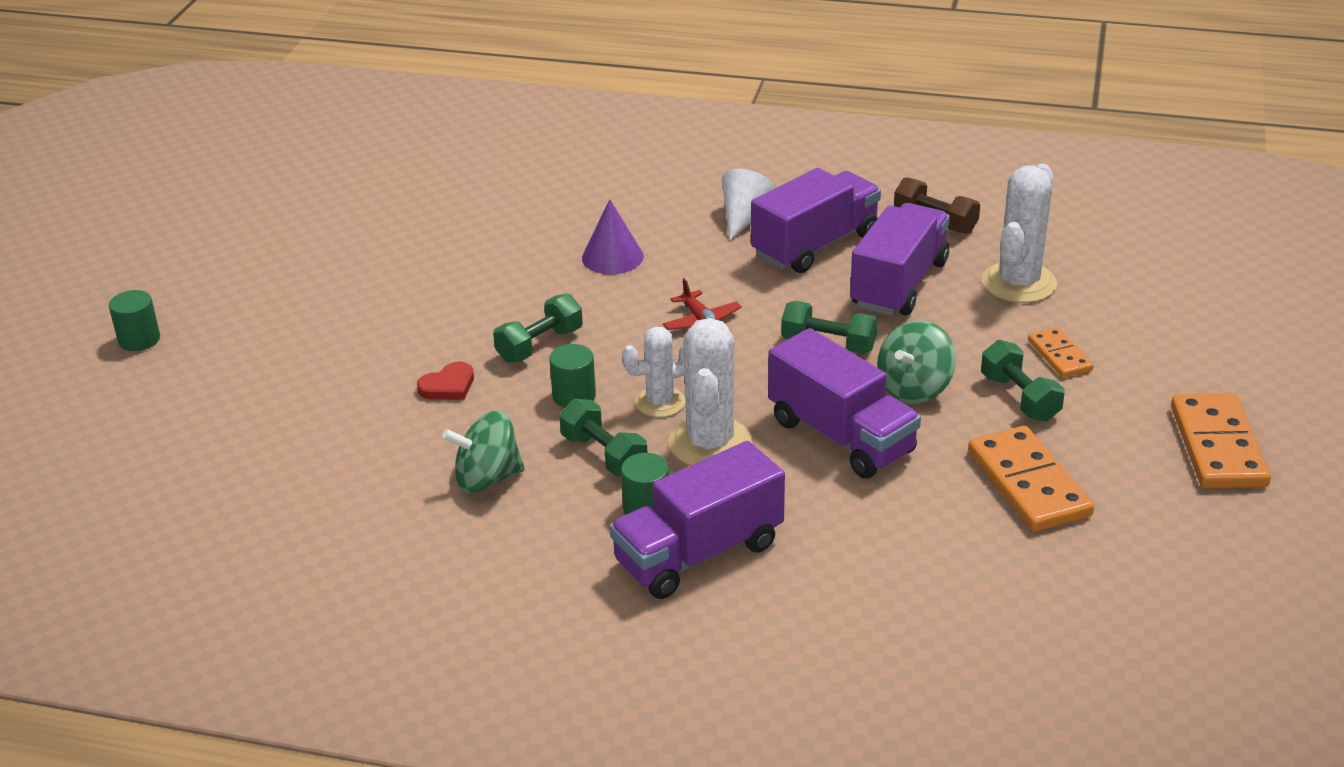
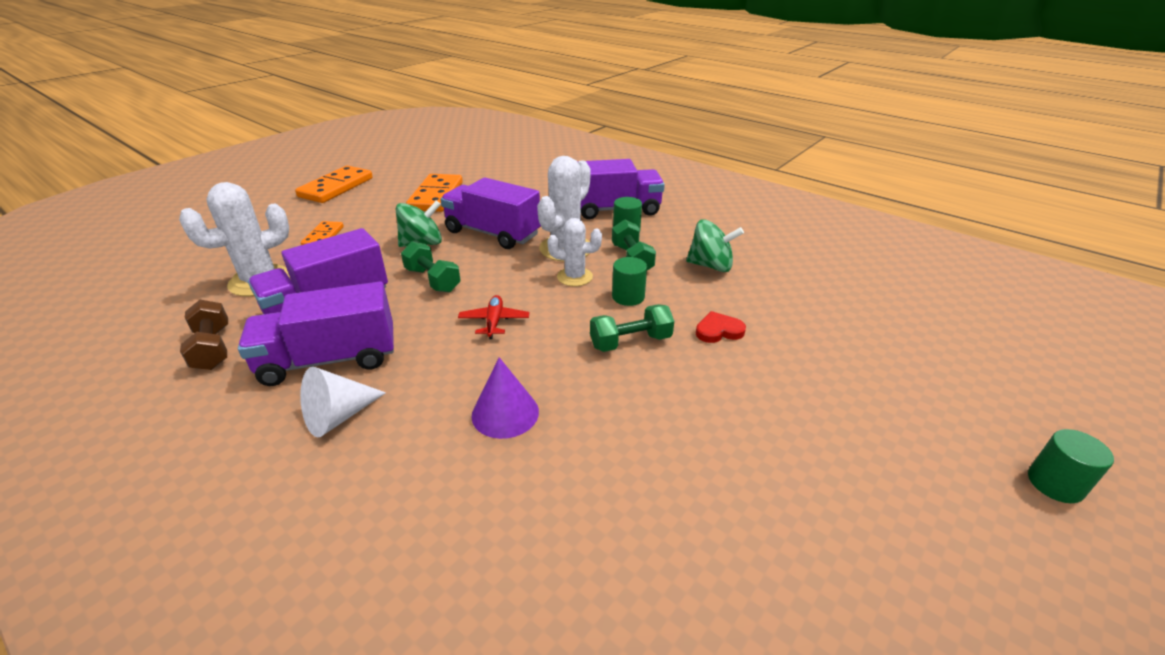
camera: 155 degrees left, 0 degrees up
(841, 436) = (492, 233): purple truck -> purple truck turned 45 degrees counterclockwise
(1019, 398) = (379, 225): green dumbbell -> none

